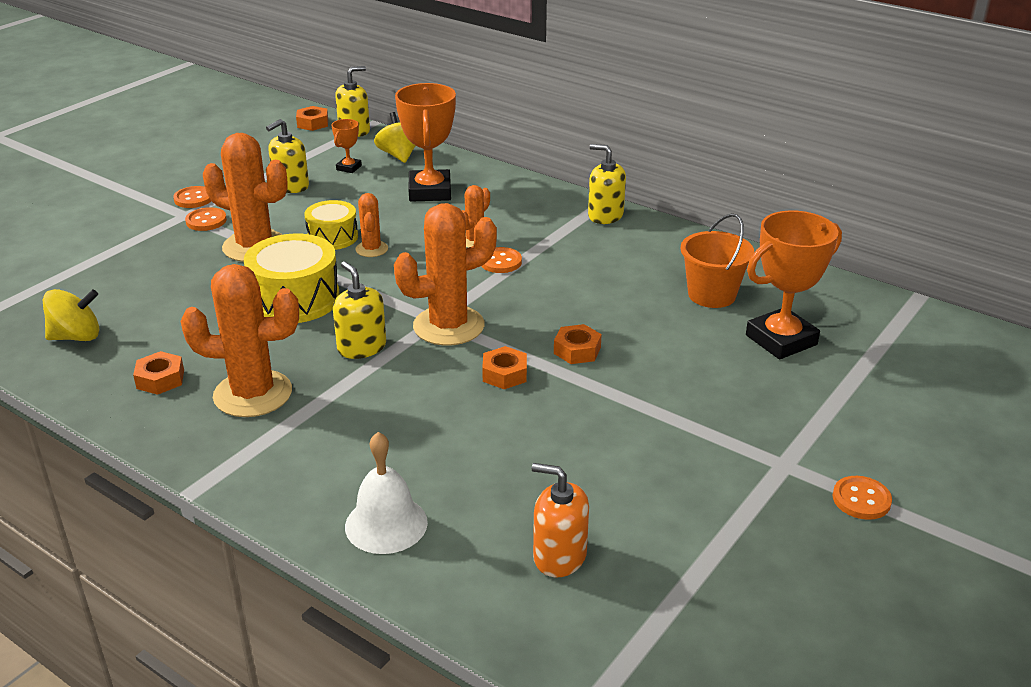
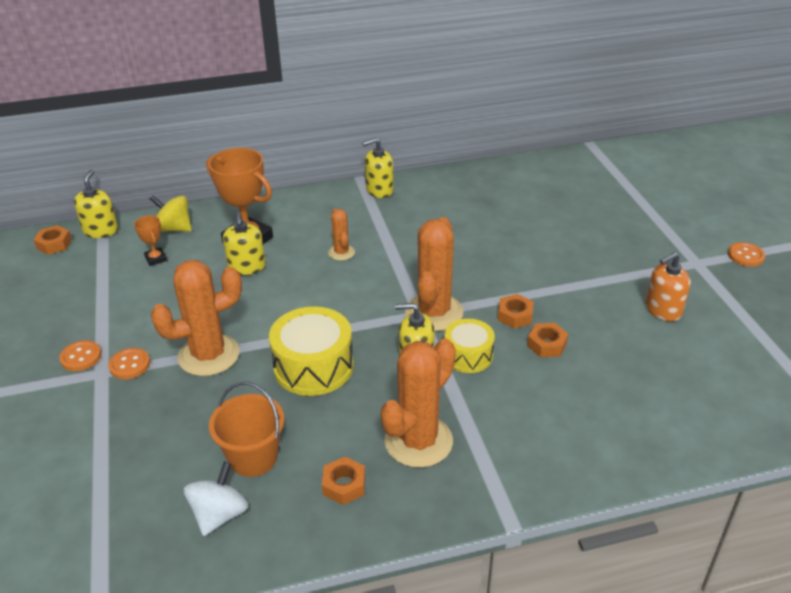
camera: 50 degrees left, 5 degrees up
(76, 337) = (219, 514): yellow spinning top -> white spinning top
(291, 186) = (140, 298): yellow soap dispenser -> yellow soap dispenser (247, 267)
(332, 237) = (249, 311): yellow drum -> yellow drum (468, 355)
(371, 249) = (291, 301): orange cactus -> none
(386, 524) = (629, 440): white bell -> none
(500, 262) = (382, 255): orange button -> none
(559, 556) = (715, 381): orange soap dispenser -> orange soap dispenser (663, 310)
(577, 350) = (519, 276): orange nut -> orange nut (546, 344)
(712, 295) = (515, 201): orange bucket -> orange bucket (253, 457)
(781, 340) = (584, 203): orange trophy -> none

